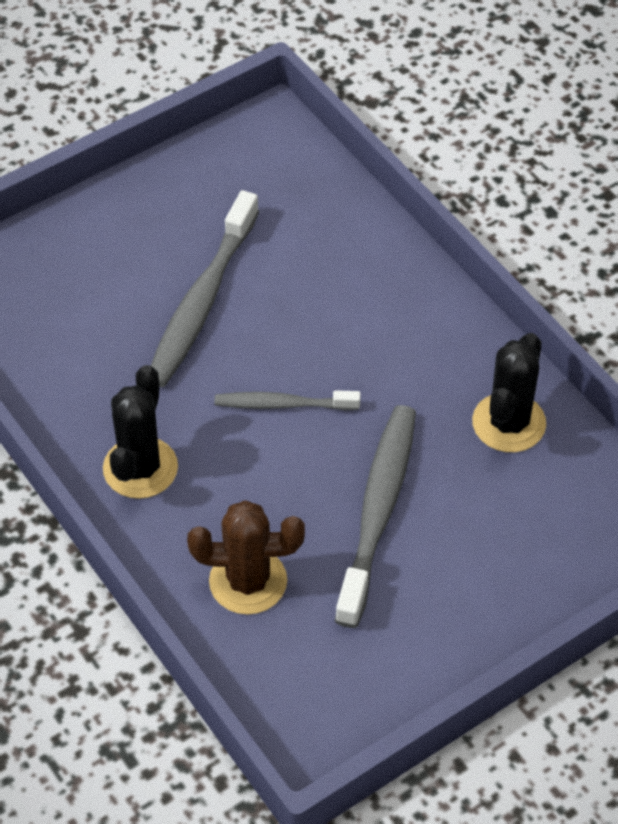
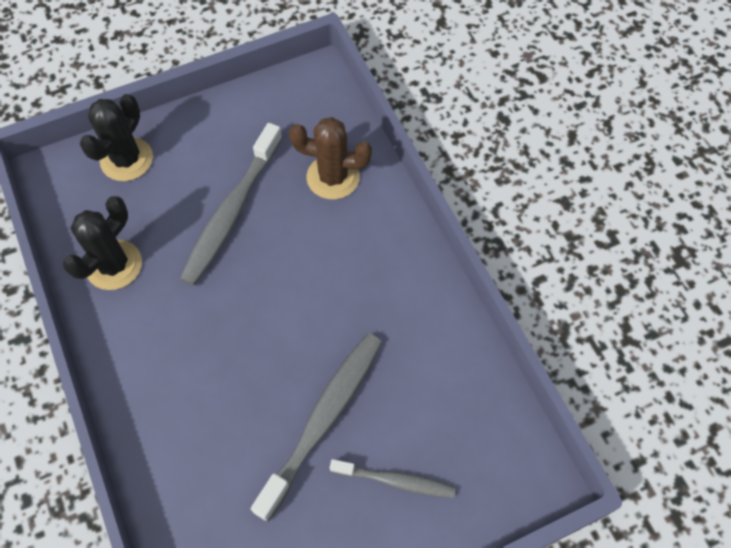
camera: 170 degrees left, 10 degrees up
(140, 468) = (395, 272): black cactus -> black cactus (126, 159)
(284, 404) = (277, 308): grey toothbrush -> grey toothbrush (395, 480)

